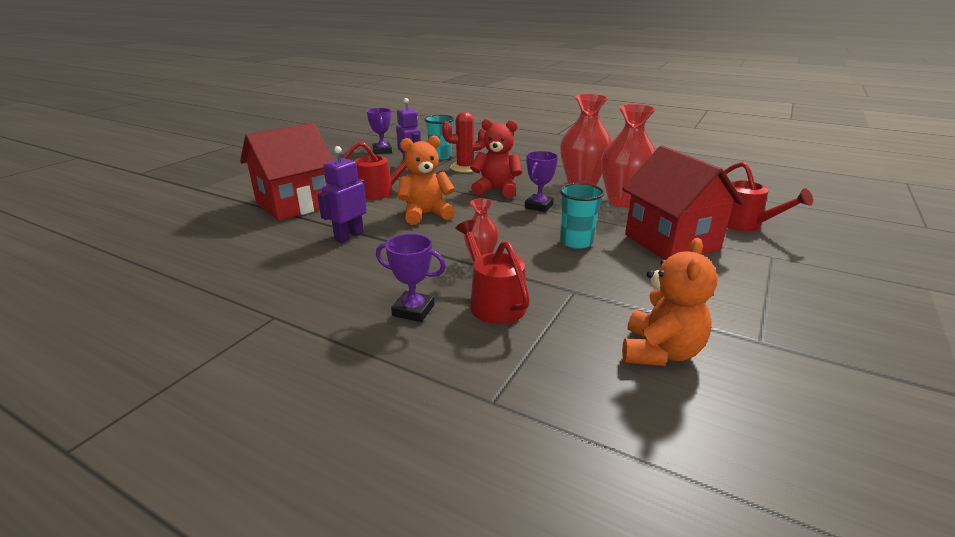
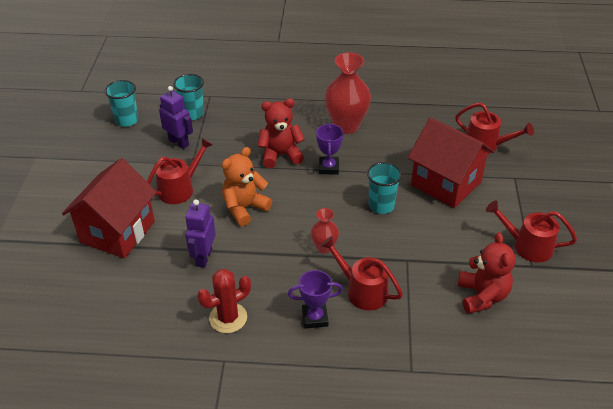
camera: 25 degrees left, 15 degrees up
(382, 151) = (127, 120): purple trophy -> turquoise cup
(465, 167) = (229, 127): red cactus -> red cactus (228, 318)
(623, 202) = (390, 141): red vase -> none
(660, 352) = (482, 296): orange teddy bear -> red teddy bear
(762, 319) = (527, 246): none -> red watering can

